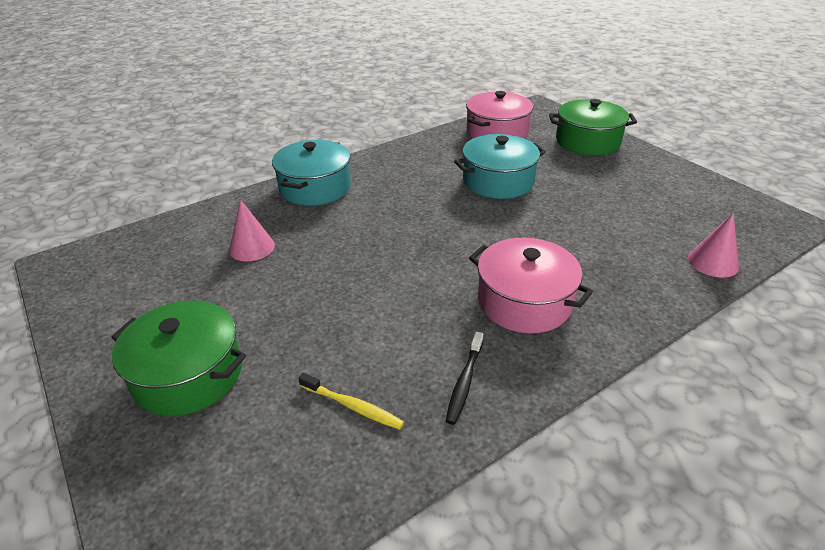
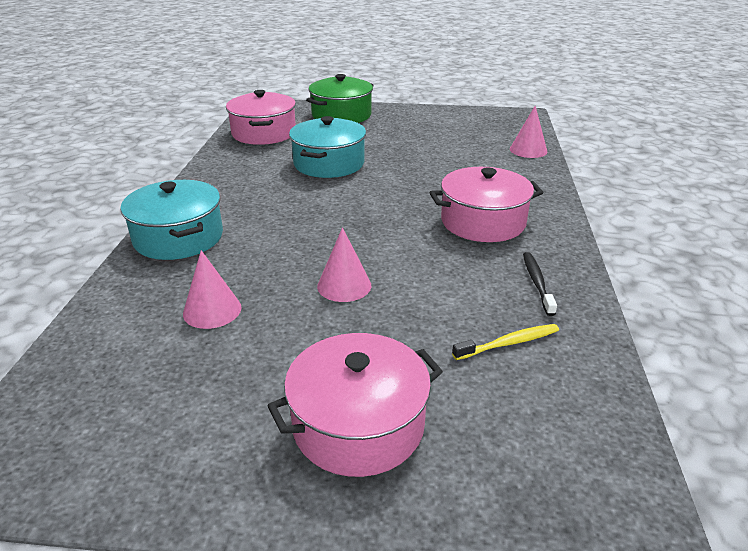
camera: 50 degrees left, 5 degrees down
(188, 375) = (358, 425): green pot -> pink pot
(338, 282) = (344, 285): none -> pink cone
(464, 382) = (537, 283): black toothbrush -> black toothbrush turned 150 degrees counterclockwise

